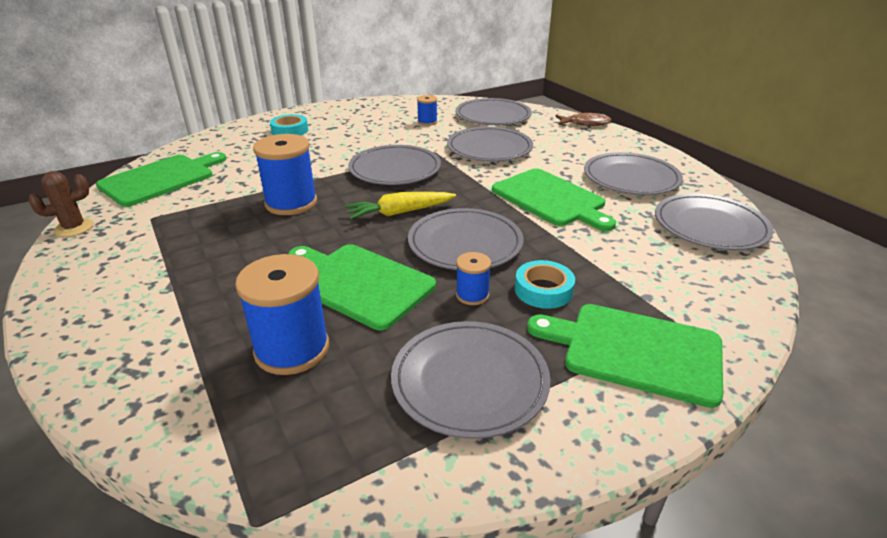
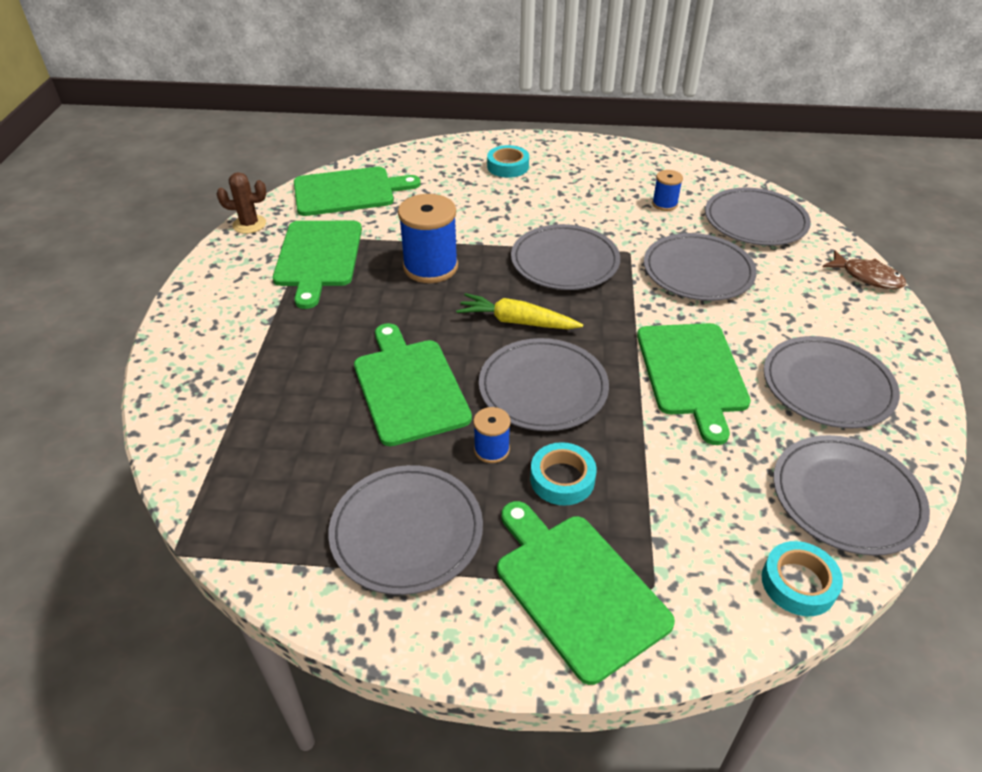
camera: 35 degrees right, 10 degrees up
(175, 228) = (318, 257): none -> green cutting board
(292, 349) = (306, 426): blue spool -> none
(746, 279) = (798, 583): none -> turquoise tape

